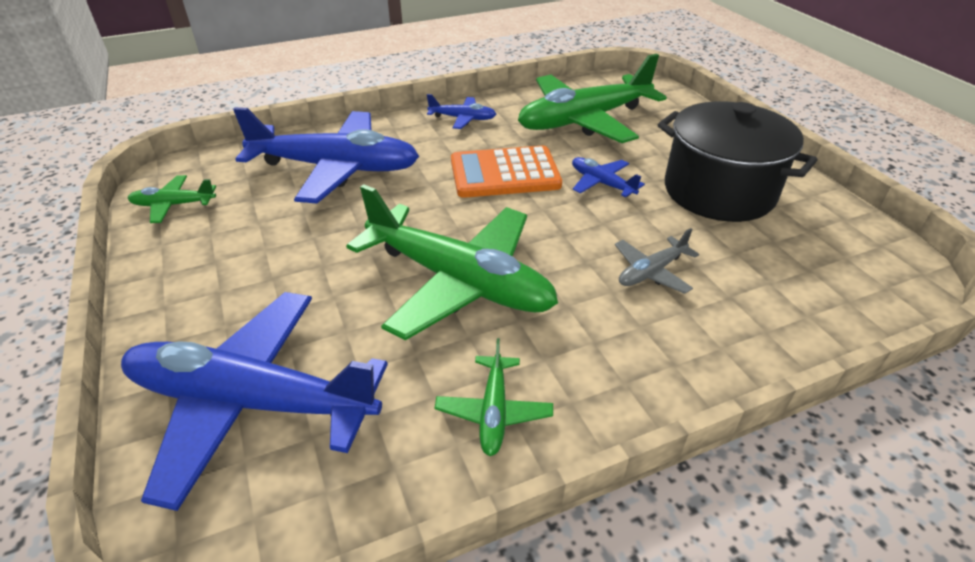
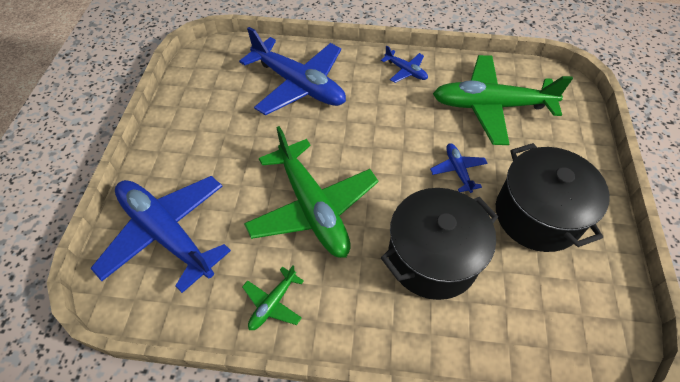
camera: 30 degrees right, 15 degrees up
(173, 205) = (197, 78): green plane -> none
(504, 173) = (399, 133): orange calculator -> none
(651, 272) = (432, 258): grey plane -> black pot

